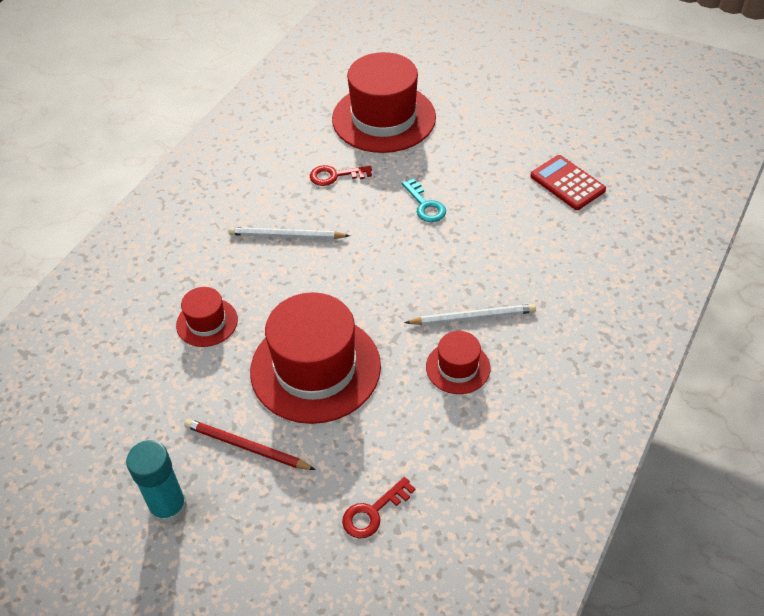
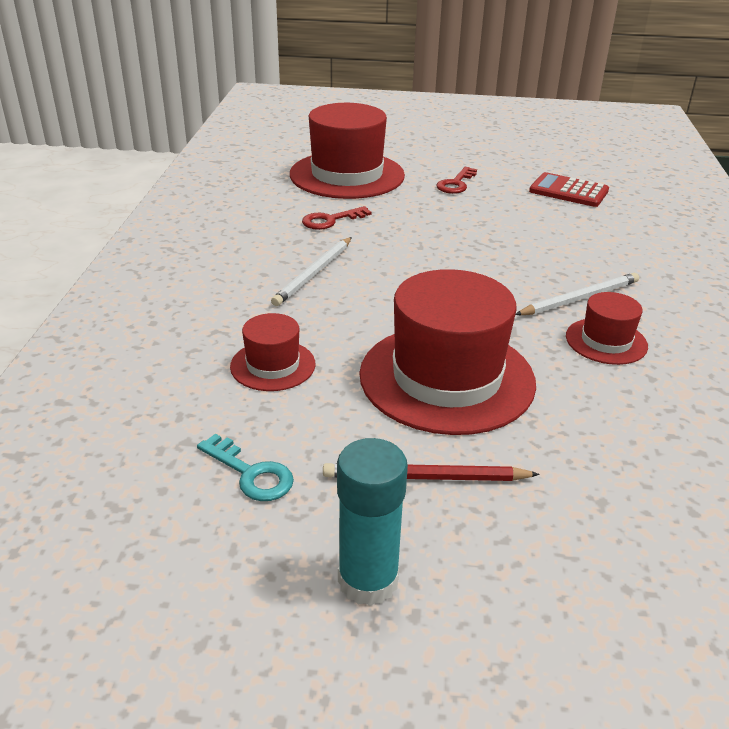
camera: 25 degrees left, 15 degrees down
(286, 236) = (314, 273): white pencil -> white pencil turned 45 degrees counterclockwise
(373, 512) = (648, 501): red key -> red key (456, 184)
(425, 205) = (446, 226): turquoise key -> turquoise key (251, 473)

